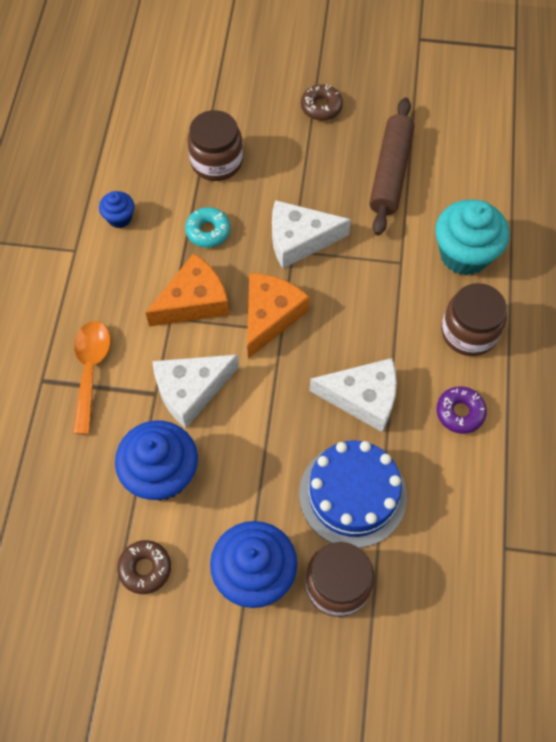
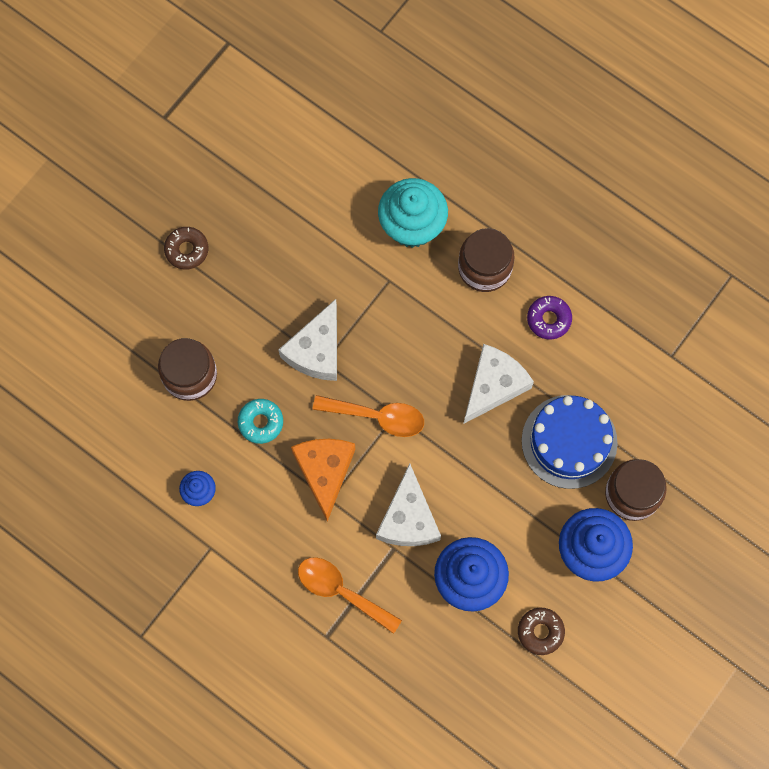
camera: 60 degrees left, 10 degrees up
(270, 316) = (377, 416): orange cheese -> orange spoon
(390, 172) = (295, 234): brown rolling pin -> none

